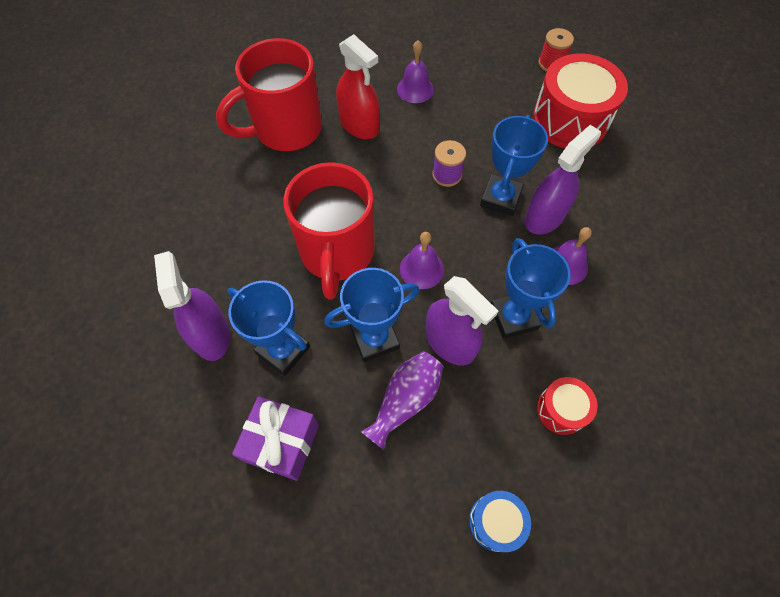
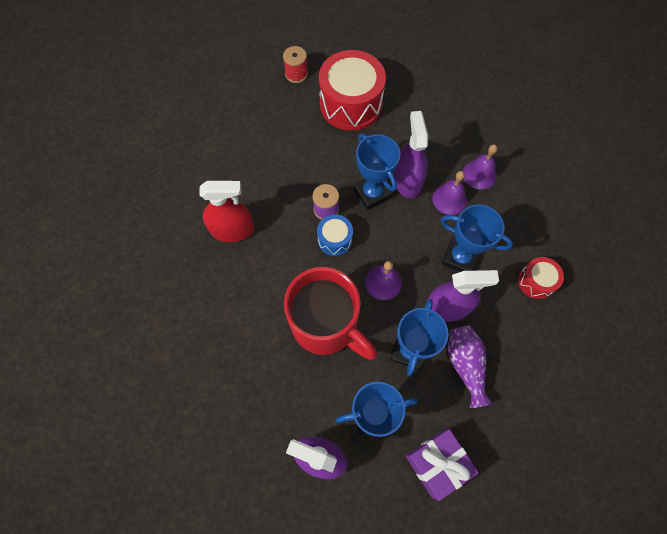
camera: 50 degrees left, 5 degrees up
(286, 129) = (188, 281): red mug -> none
(415, 89) = (236, 170): purple bell -> purple bell (479, 174)
(495, 522) = (573, 372): blue drum -> blue drum (334, 239)

